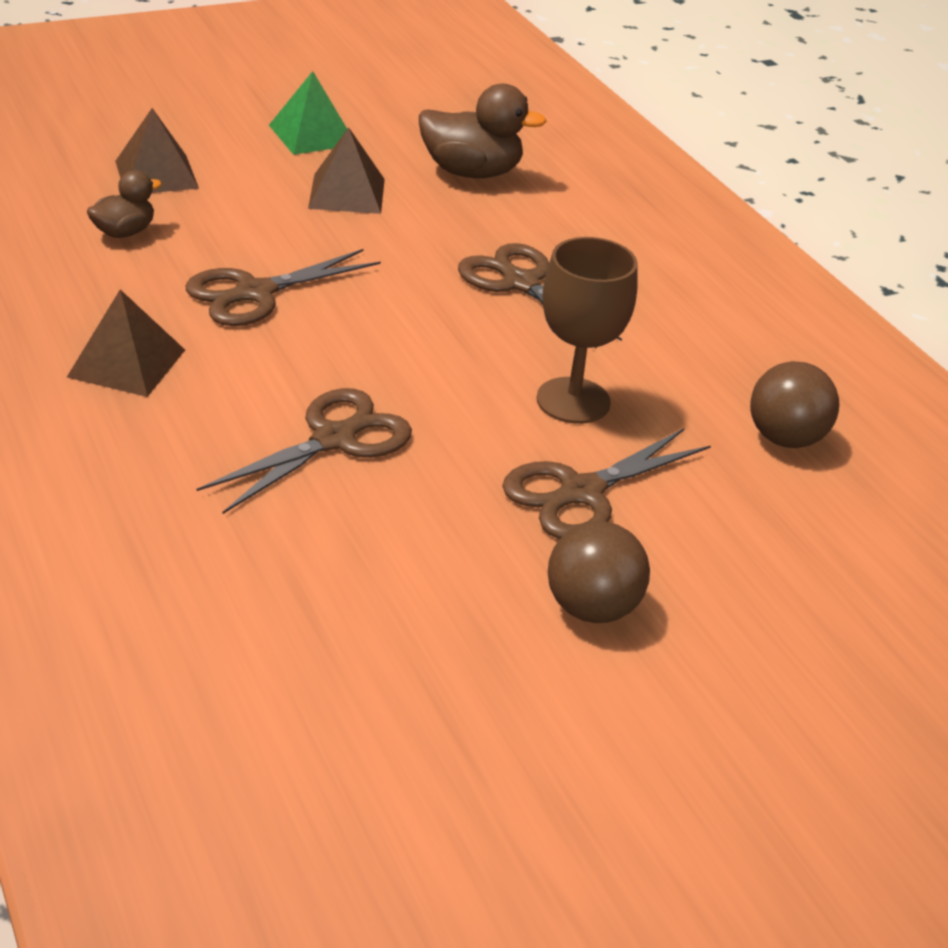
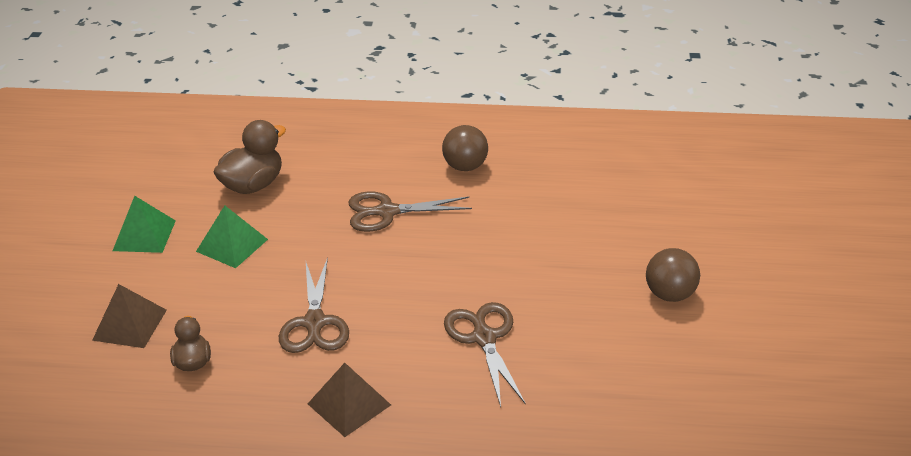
camera: 55 degrees left, 0 degrees up
(346, 193) = (232, 245): brown pyramid -> green pyramid
(573, 401) = (508, 236): brown goblet -> none
(580, 493) = (584, 264): brown scissors -> none
(785, 438) = (583, 179): brown ball -> brown ball (465, 166)

